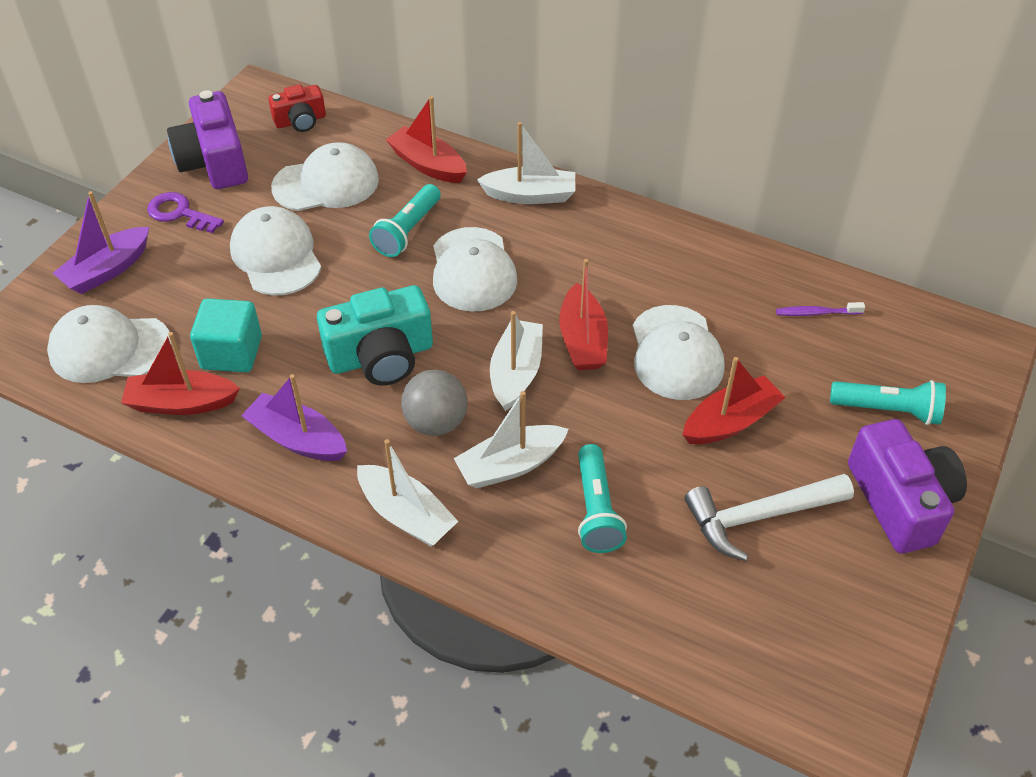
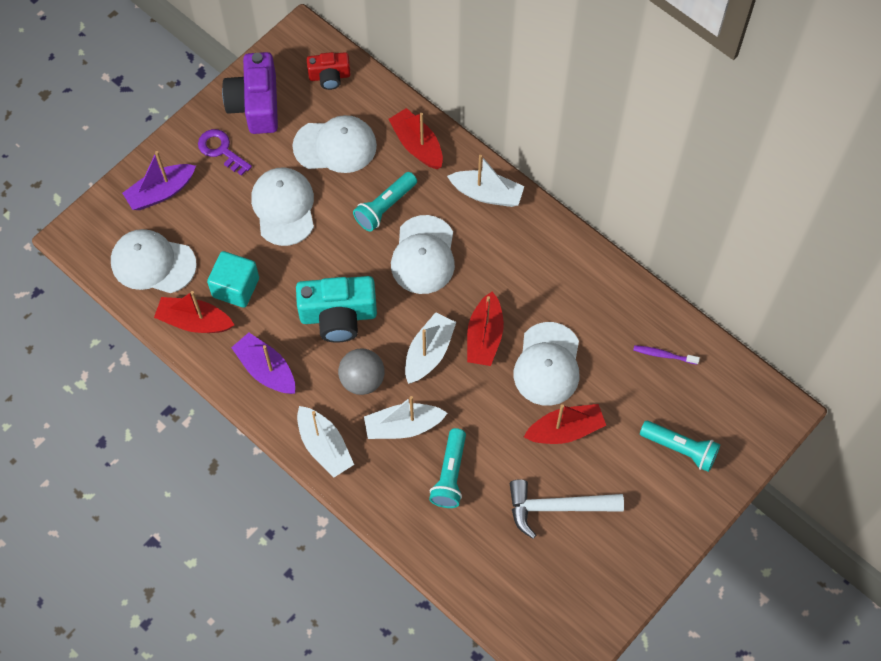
camera: 15 degrees right, 15 degrees up
(900, 501) = (657, 520): purple camera -> none

